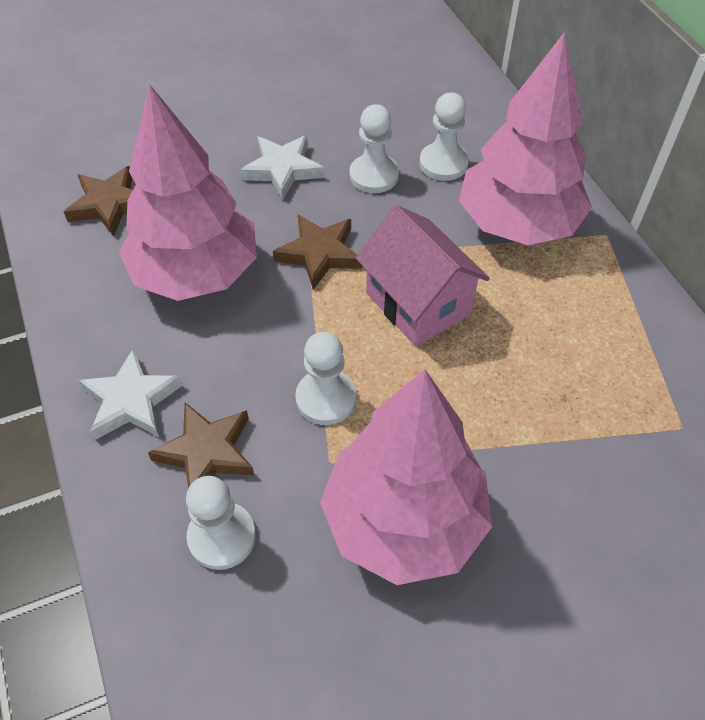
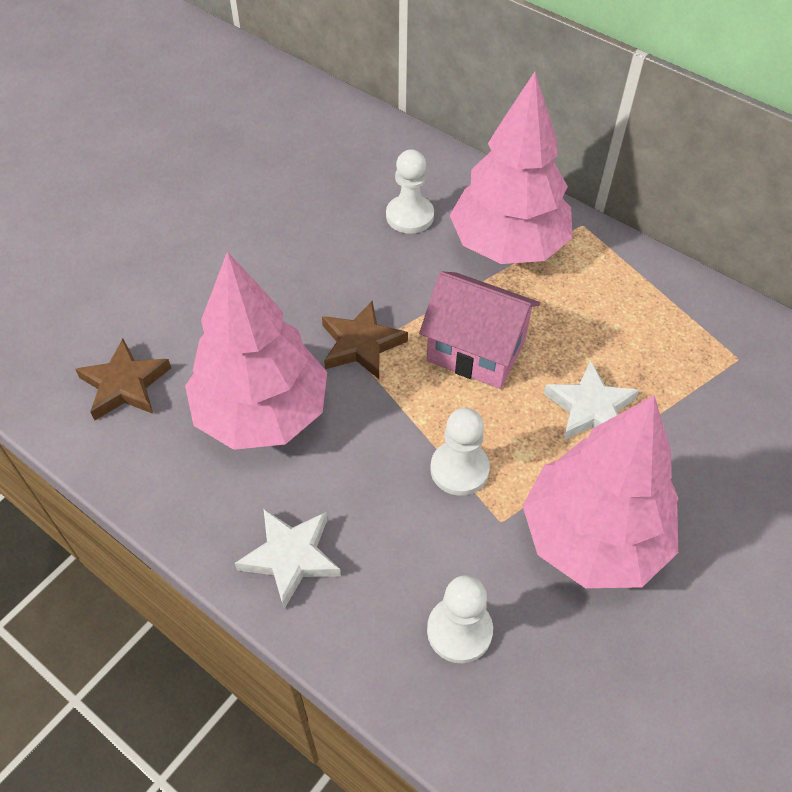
camera: 30 degrees left, 0 degrees up
(207, 452) = (393, 567): brown star -> none
(282, 169) = (270, 280): white star -> white star (590, 408)
(374, 175) = (357, 252): white pawn -> none

